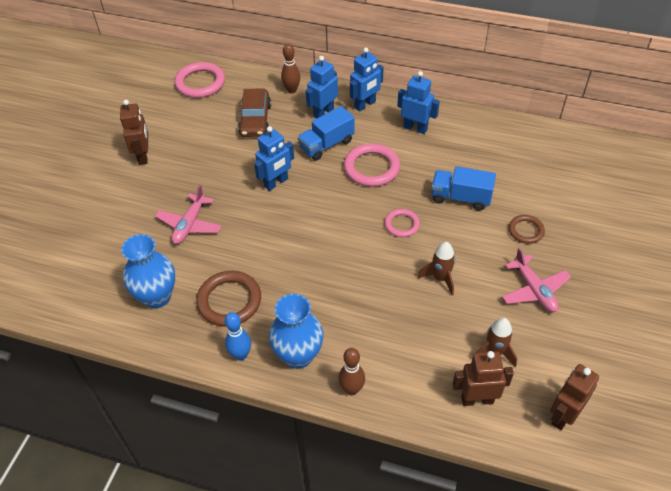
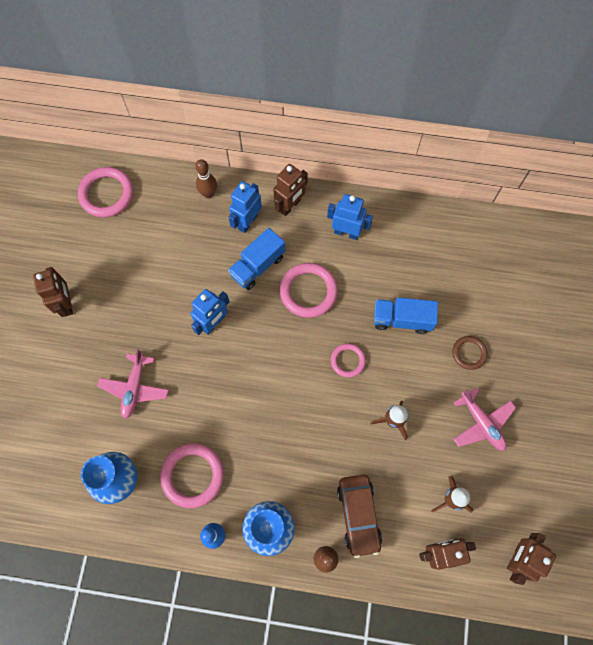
camera: 10 degrees left, 20 degrees up
(229, 301) = (192, 475): brown ring -> pink ring
(255, 120) = (177, 240): brown car -> brown car (358, 515)
(365, 105) = (290, 206): blue robot -> brown robot

